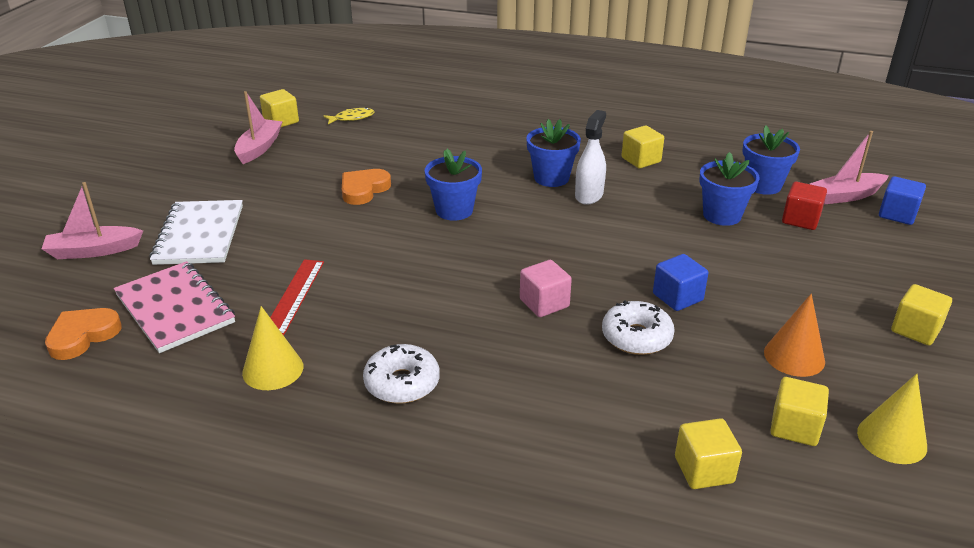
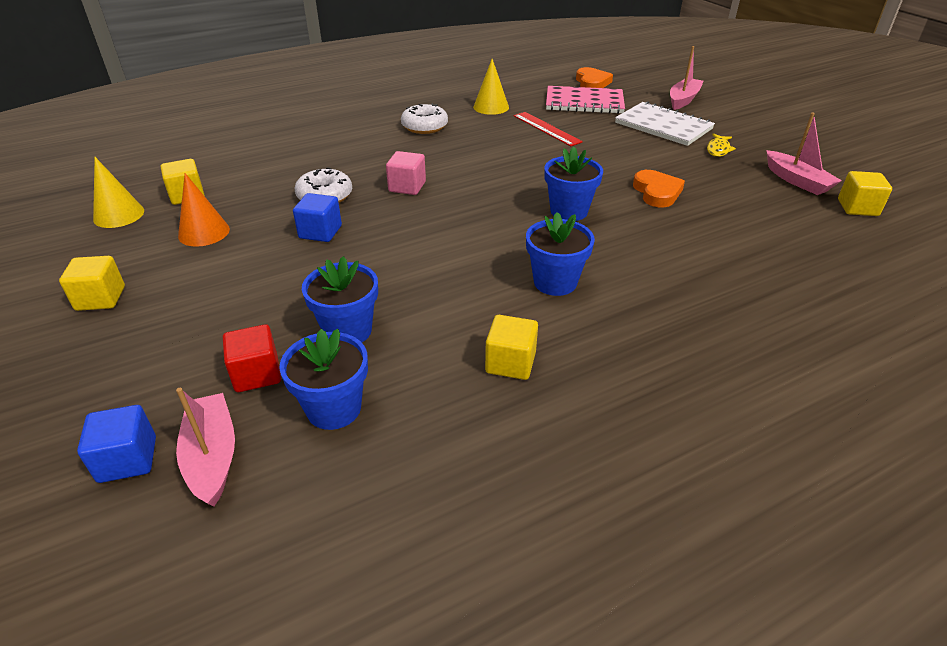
camera: 135 degrees right, 5 degrees up
(352, 118) = (832, 243): yellow fish -> yellow fish (718, 149)
(589, 195) = (495, 282): white spray bottle -> none
(704, 470) = (232, 160): yellow cube -> none
(845, 196) = (212, 456): pink boat -> pink boat turned 45 degrees counterclockwise

